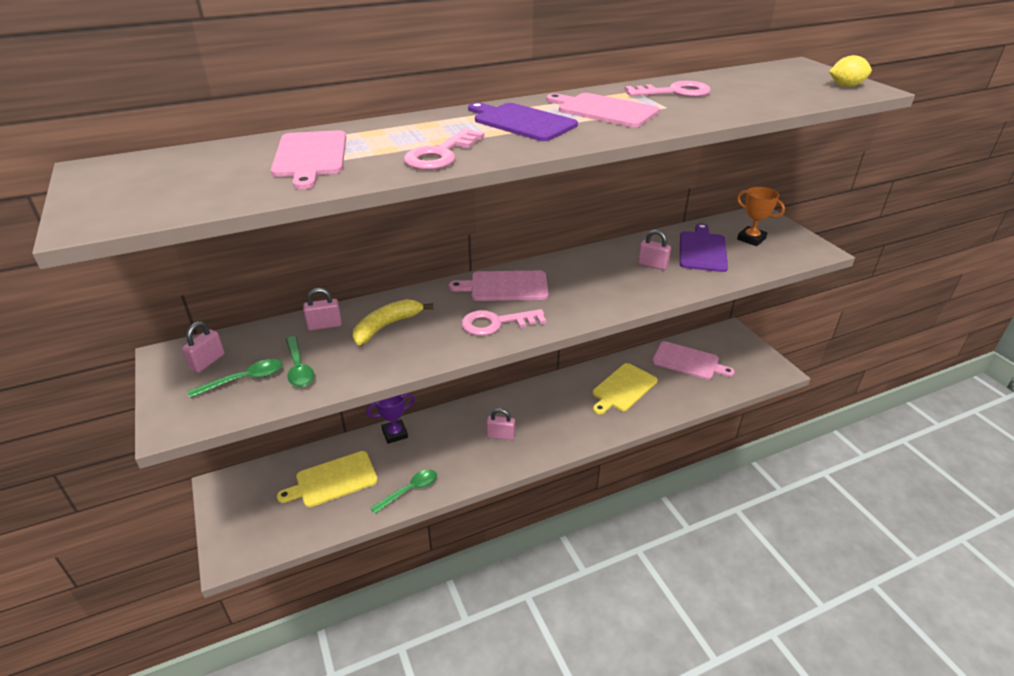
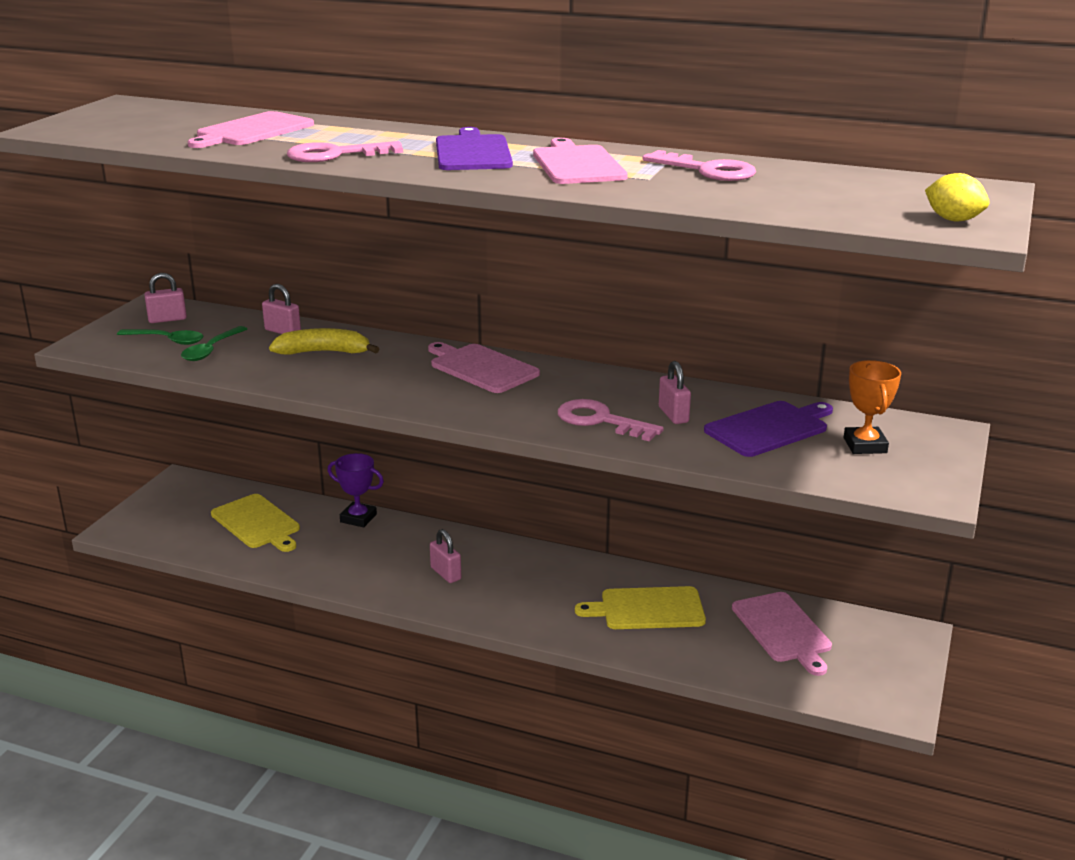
camera: 45 degrees right, 10 degrees down
(333, 480) = (257, 523): yellow cutting board -> yellow cutting board turned 150 degrees counterclockwise
(409, 491) = (299, 566): green spoon -> none
(496, 323) = (411, 389): pink key -> pink key (600, 420)

